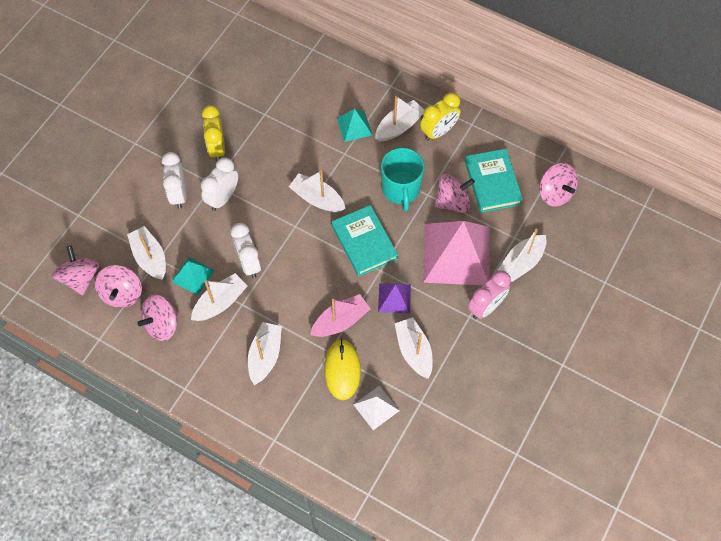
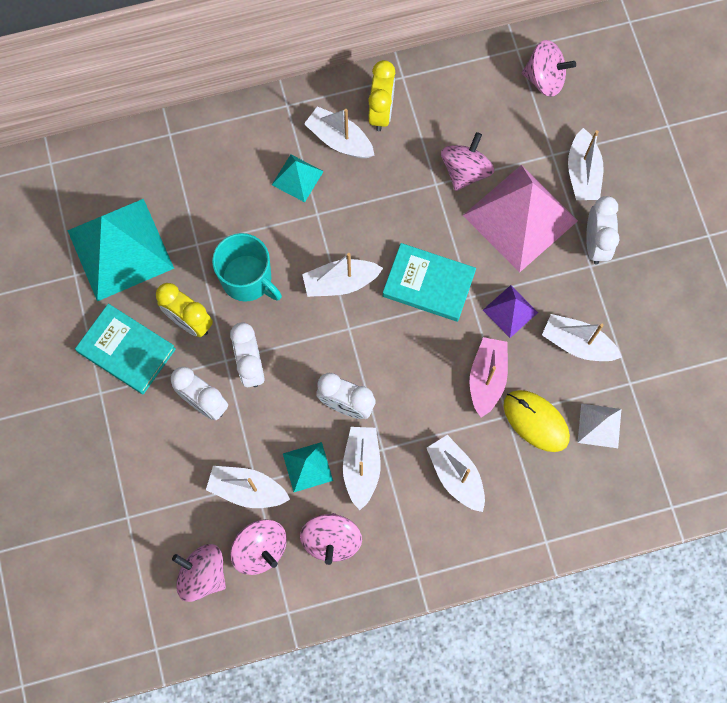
camera: 45 degrees left, 10 degrees up
(224, 83) = (120, 249): none -> turquoise pyramid
(399, 126) = (339, 140): white boat -> white boat turned 60 degrees counterclockwise
(401, 189) = (406, 201): turquoise mug -> turquoise mug (247, 279)
(486, 307) = (595, 244): pink clock -> white clock
(492, 182) = (480, 119): turquoise book -> turquoise book (126, 350)

